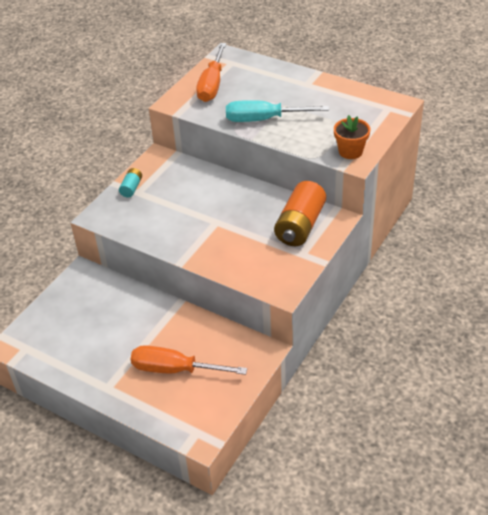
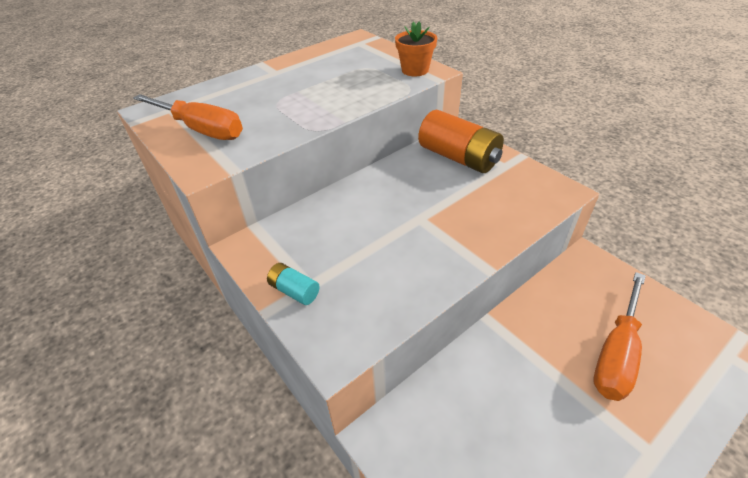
camera: 70 degrees left, 0 degrees up
(264, 119) = (314, 106): turquoise screwdriver -> none

